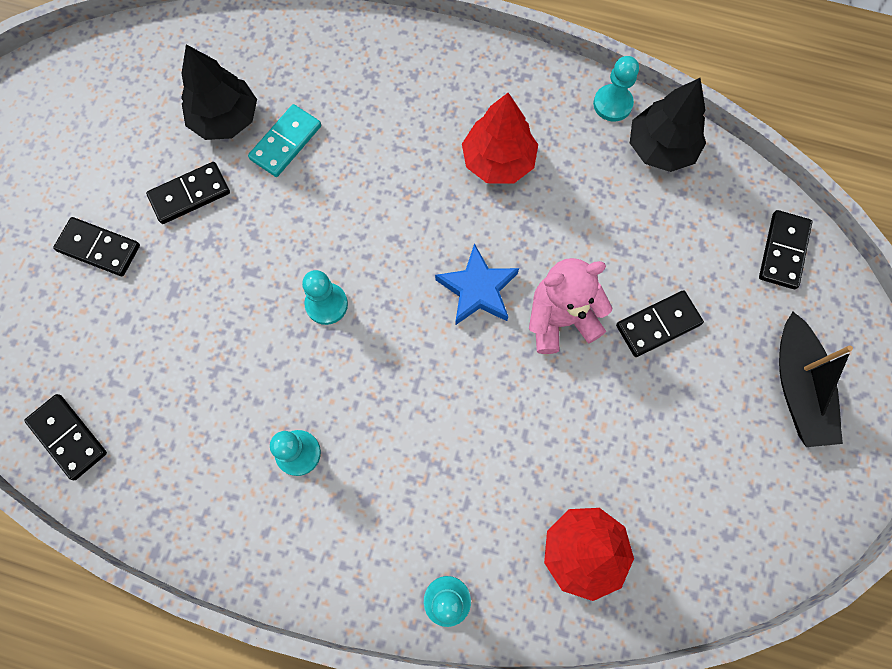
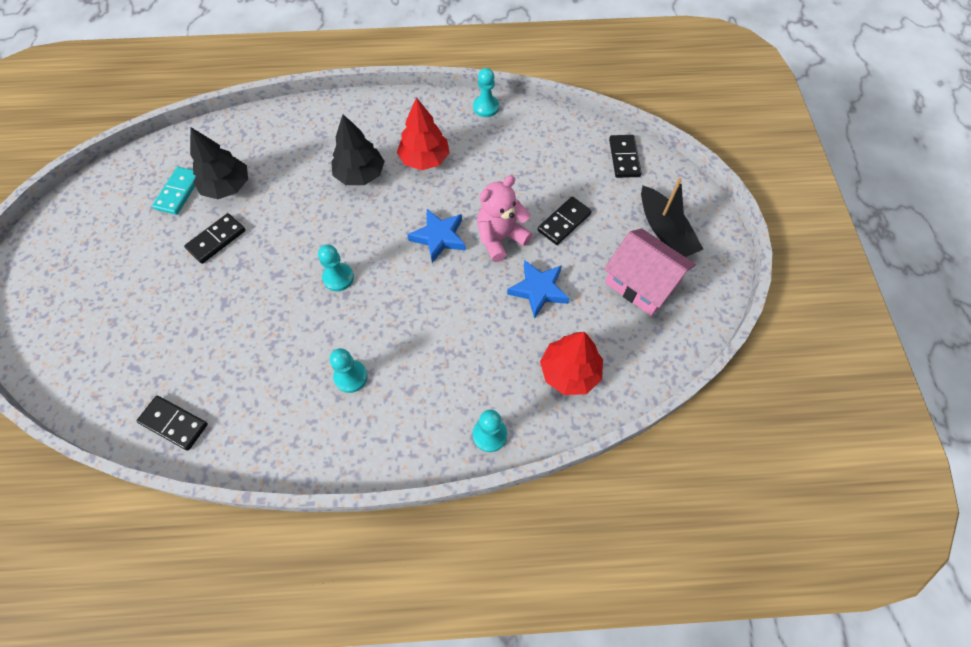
camera: 20 degrees left, 10 degrees down
(99, 248) = (159, 293): black domino -> none
(286, 143) = (275, 189): turquoise domino -> turquoise domino (179, 192)
(585, 416) = (538, 290): none -> blue star
(661, 148) = (526, 123): black tree -> black tree (360, 174)
(733, 456) = (642, 283): none -> pink house

